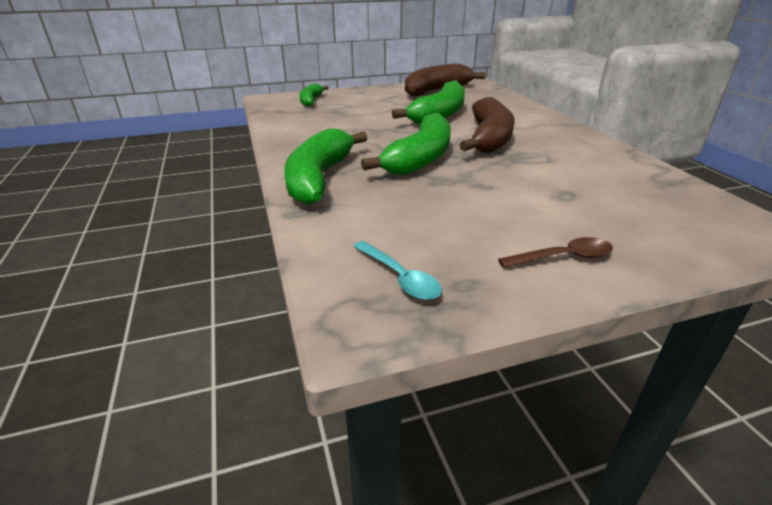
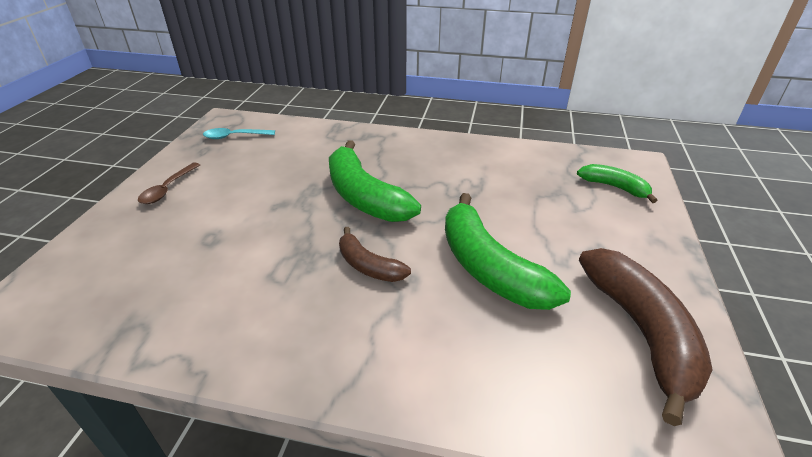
camera: 120 degrees right, 5 degrees up
(319, 178) = (377, 143): green banana -> none
(489, 138) = (368, 266): brown banana -> brown banana, size x0.55

